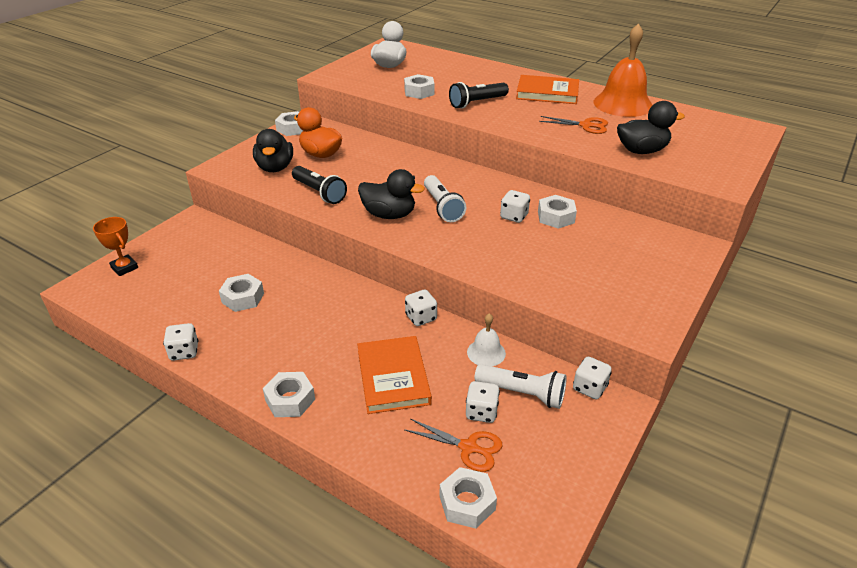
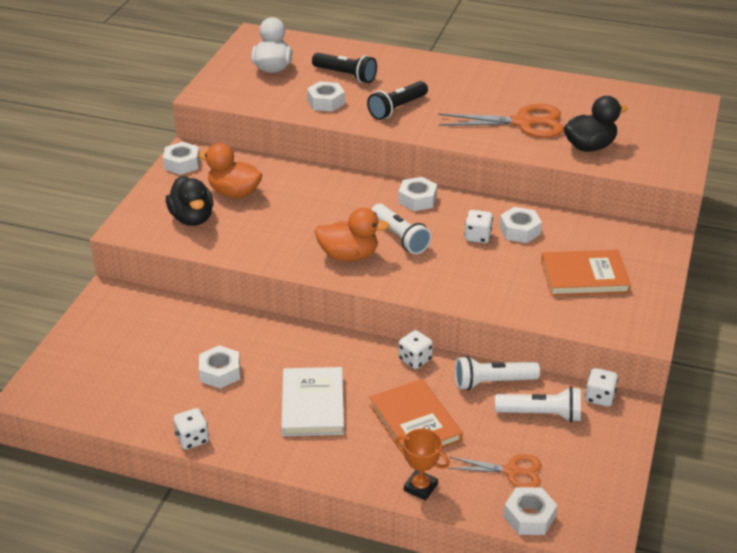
camera: 15 degrees left, 0 degrees up
(124, 268) = (66, 363): orange trophy -> orange trophy (420, 487)
(290, 400) = (326, 463): white nut -> white nut (417, 199)
(307, 341) = (313, 405): none -> white book
(319, 192) = (260, 241): black flashlight -> black flashlight (345, 75)
(389, 215) = (349, 256): black duck -> orange duck
(481, 412) = (510, 438): white dice -> none
(486, 352) = (493, 382): white bell -> white flashlight
(547, 93) = (467, 84): orange book -> orange book (584, 277)
(586, 125) = (523, 123): orange scissors -> orange scissors, size x1.69
(622, 104) = (551, 89): orange bell -> none

